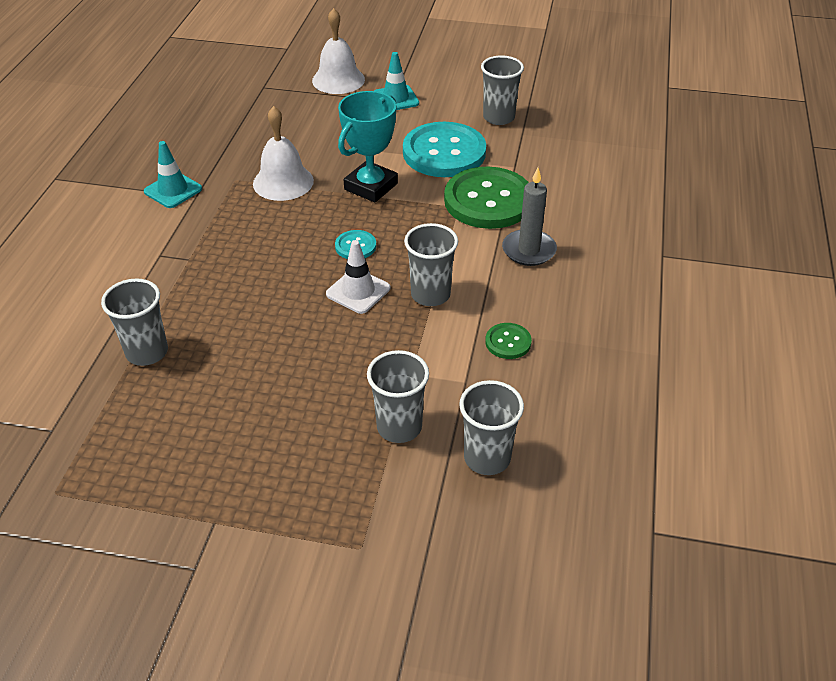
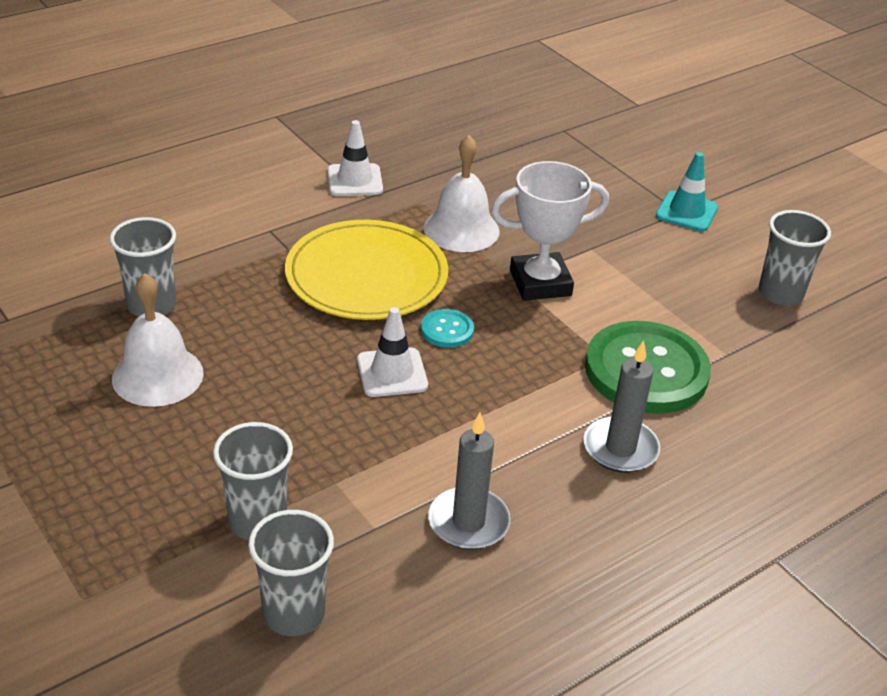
camera: 40 degrees right, 5 degrees down
(173, 190) = (355, 180): turquoise traffic cone -> white traffic cone
(263, 244) = (366, 275): none -> yellow plate
(338, 80) = (650, 161): white bell -> white bell (157, 375)
(371, 186) = (540, 283): turquoise trophy -> white trophy
(430, 294) = (455, 422): grey cup -> none
(444, 152) = (665, 294): turquoise button -> none
(508, 342) = (468, 522): green button -> grey candle

